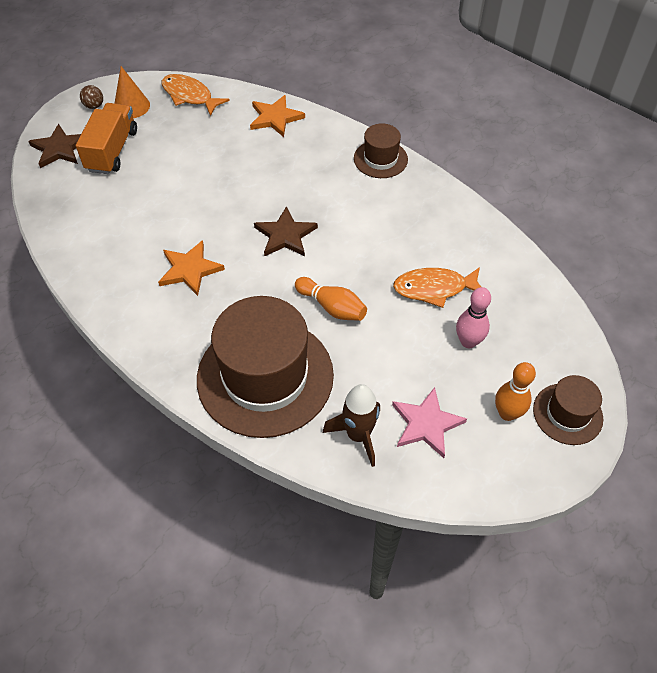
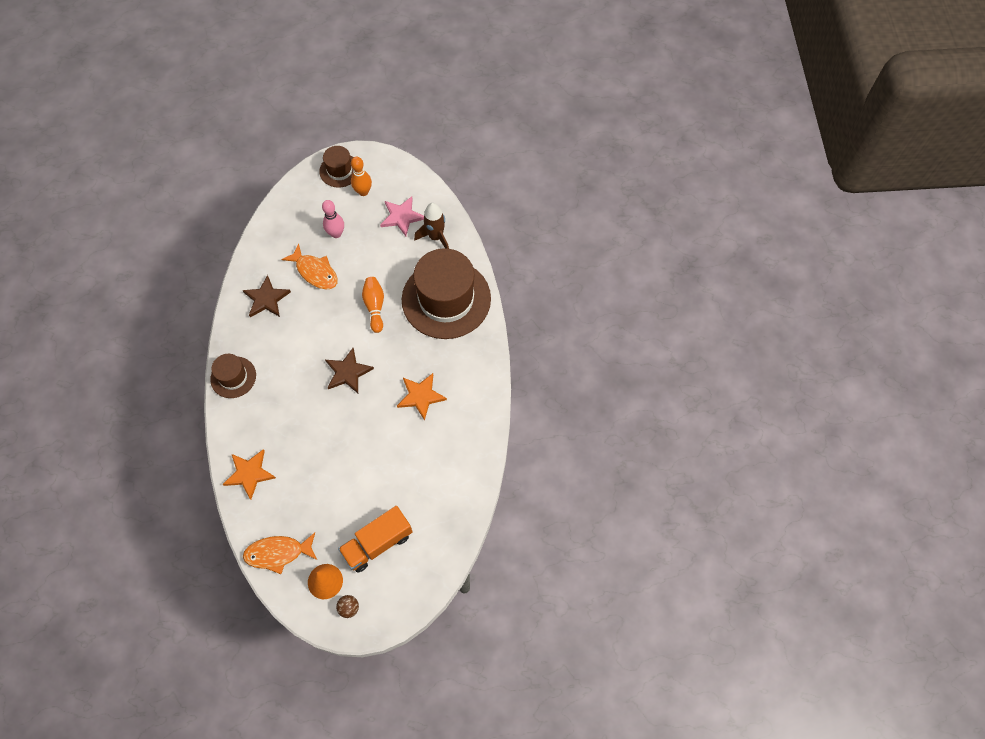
camera: 135 degrees left, 10 degrees up
(59, 148) = (409, 580): brown star -> brown star (266, 299)
(189, 96) = (278, 553): orange fish -> orange fish turned 90 degrees clockwise

